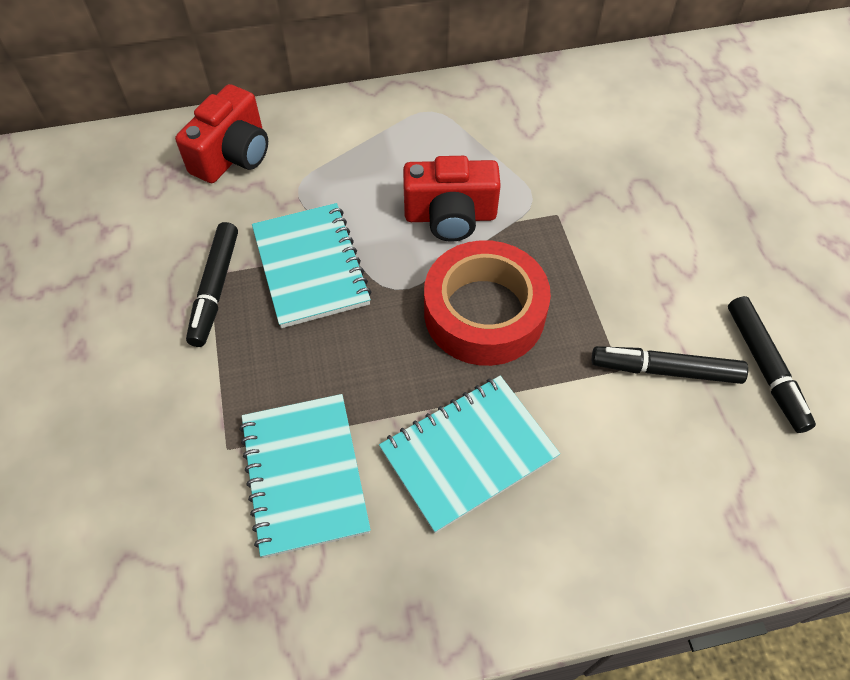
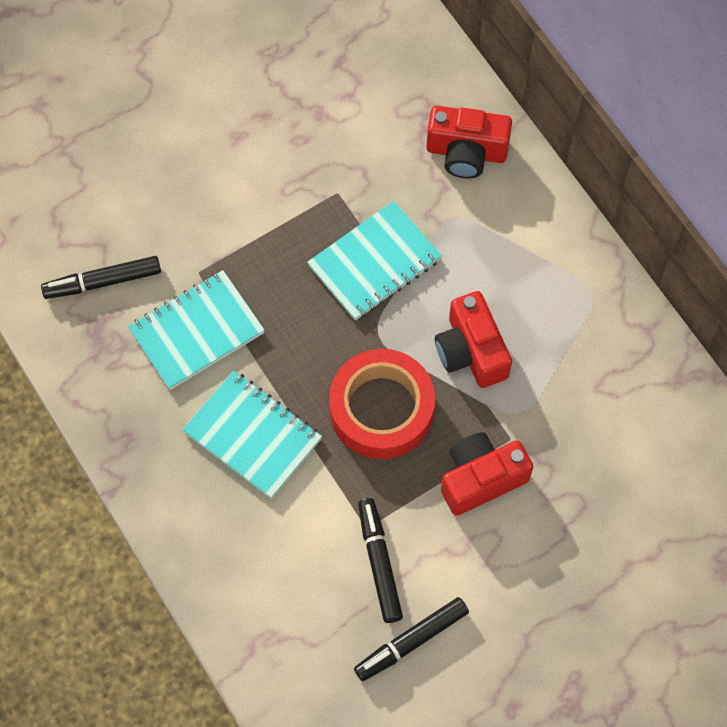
camera: 70 degrees right, 10 degrees up
(215, 289) = (326, 203): black marker -> black marker (103, 282)
(593, 250) = (481, 478): none -> red camera

